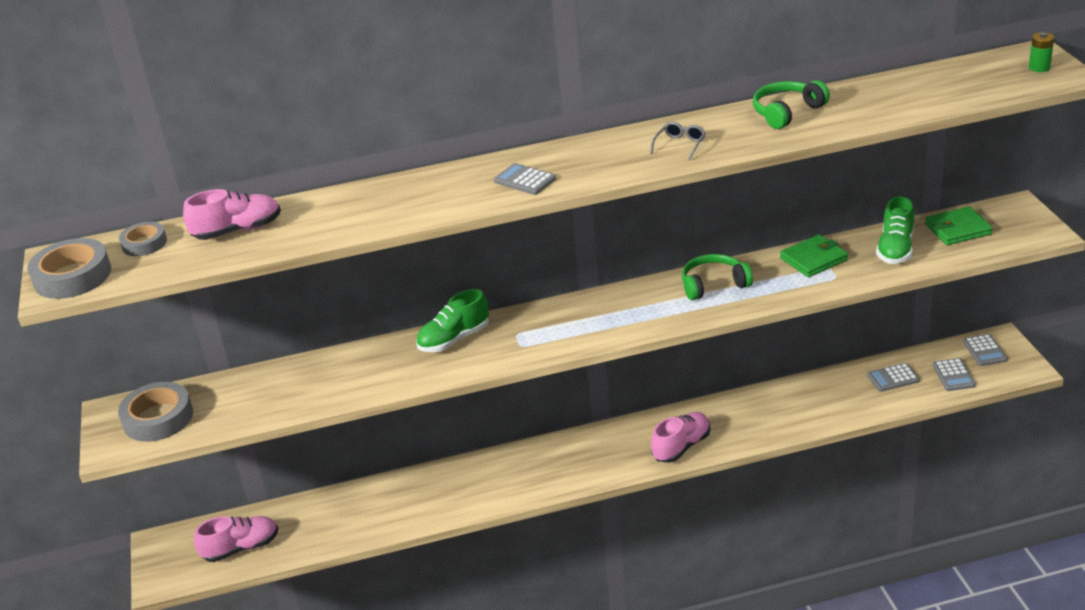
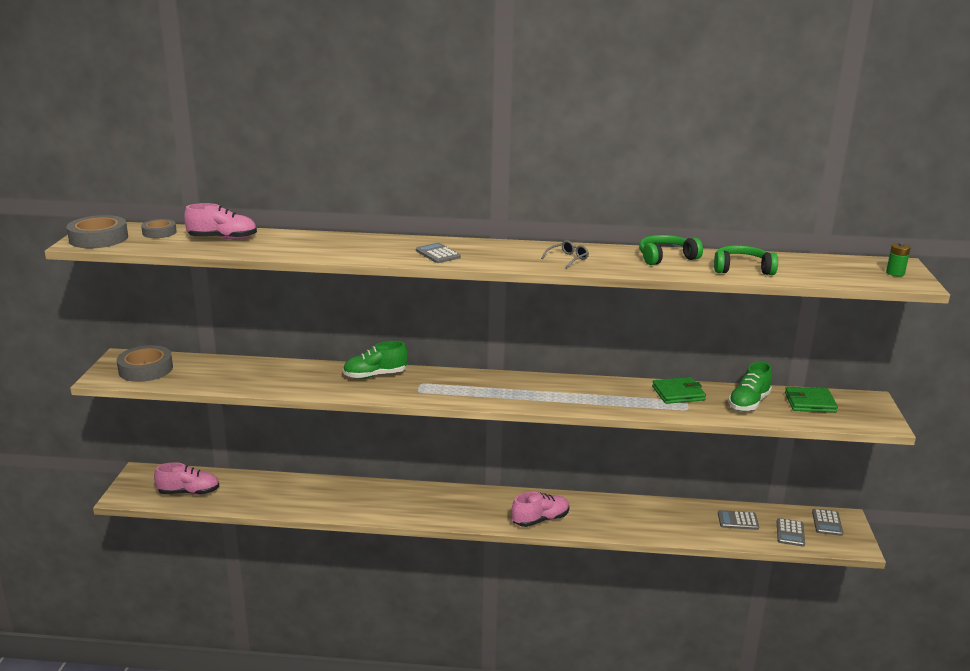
camera: 15 degrees right, 10 degrees down
(713, 285) = (588, 390): green headphones -> green headphones (742, 269)

